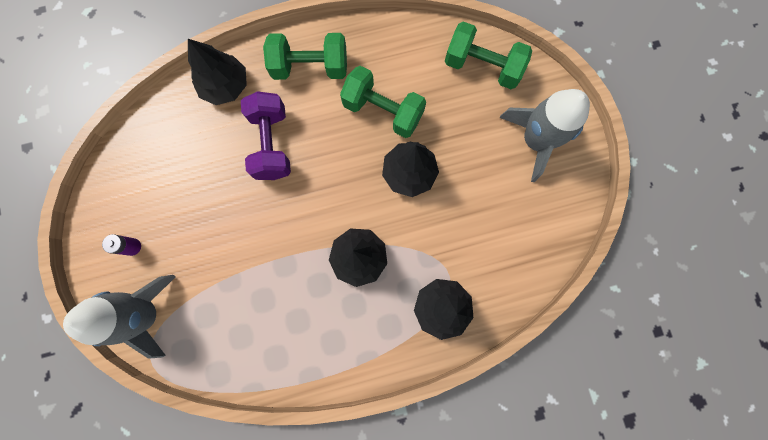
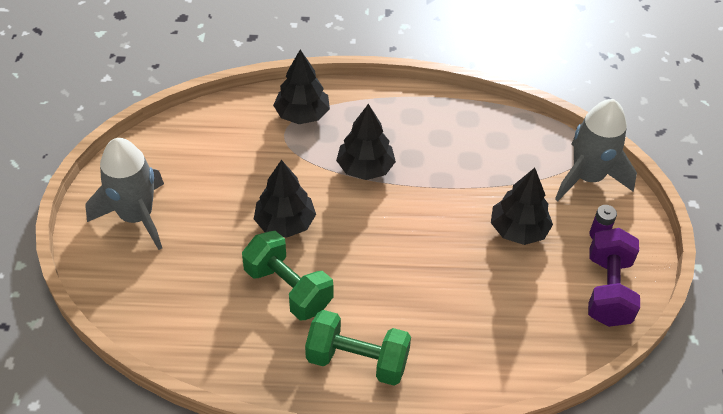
camera: 165 degrees left, 30 degrees down
(225, 86) = (469, 368): black tree -> black tree (518, 230)
(271, 144) = (427, 289): purple dumbbell -> purple dumbbell (608, 290)
(482, 66) = (151, 303): green dumbbell -> none

